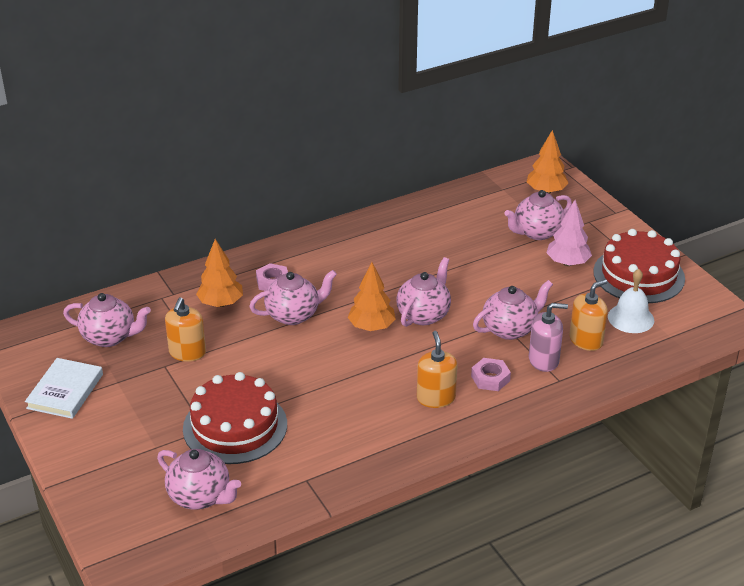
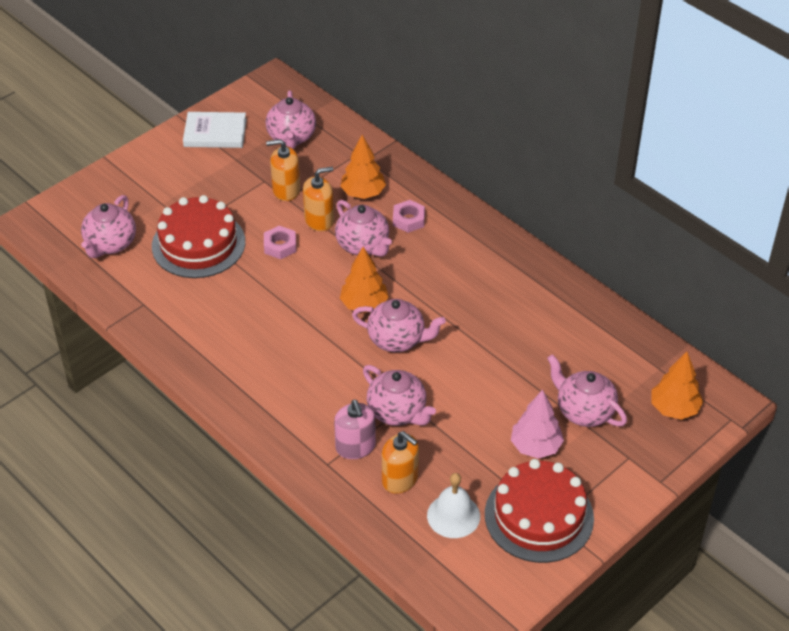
camera: 75 degrees right, 10 degrees up
(436, 398) = (273, 371): orange soap dispenser -> orange soap dispenser (319, 220)
(490, 378) = (313, 408): pink nut -> pink nut (280, 246)

